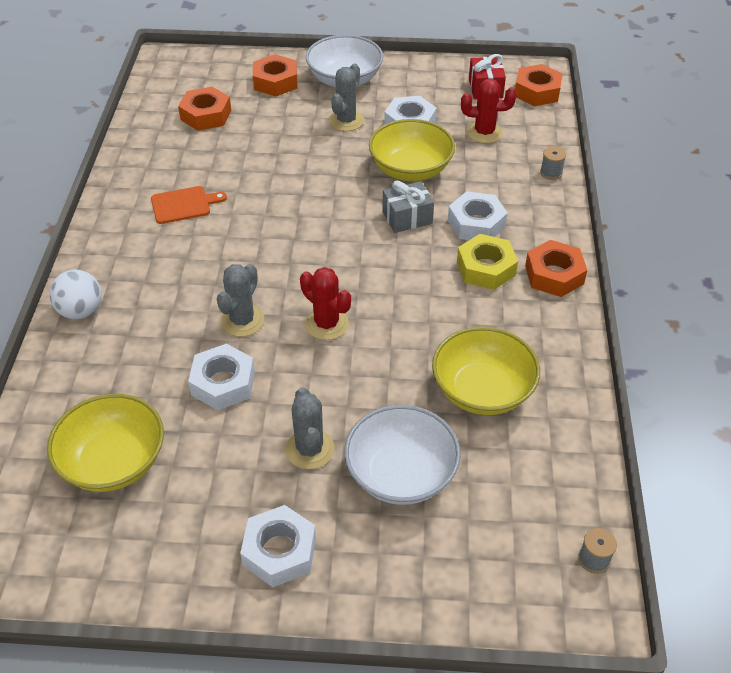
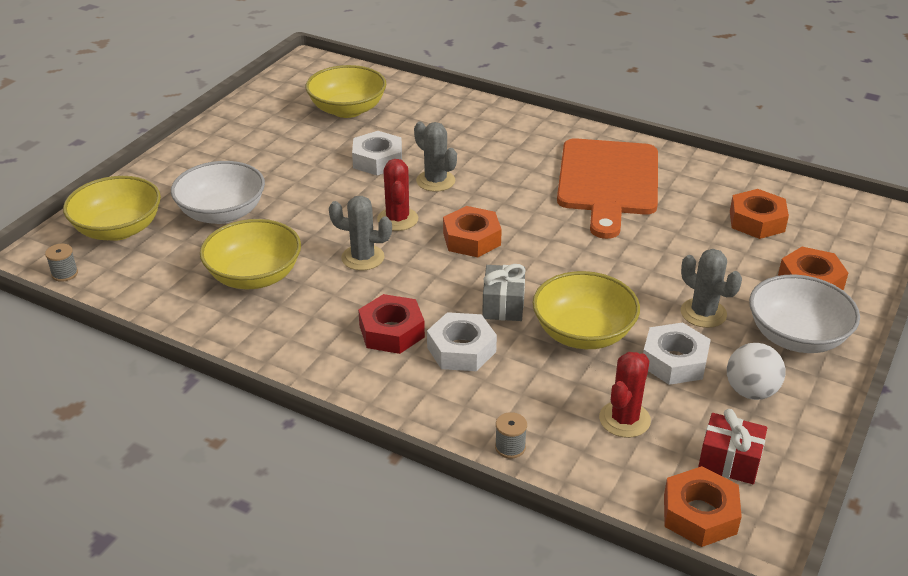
camera: 115 degrees right, 10 degrees down
(81, 311) = (503, 117): white ball -> white ball (751, 391)
(183, 205) = (608, 181): orange cutting board -> orange cutting board, size x2.24
(279, 551) = (218, 152): white nut -> none
(309, 449) = (283, 181): grey cactus -> grey cactus (363, 258)
(326, 324) = (397, 219): red cactus -> red cactus turned 75 degrees counterclockwise
(486, 268) = (391, 331): yellow nut -> red nut
(491, 559) = (118, 229): none -> yellow bowl
(554, 275) = (345, 375): orange nut -> orange nut (471, 239)

